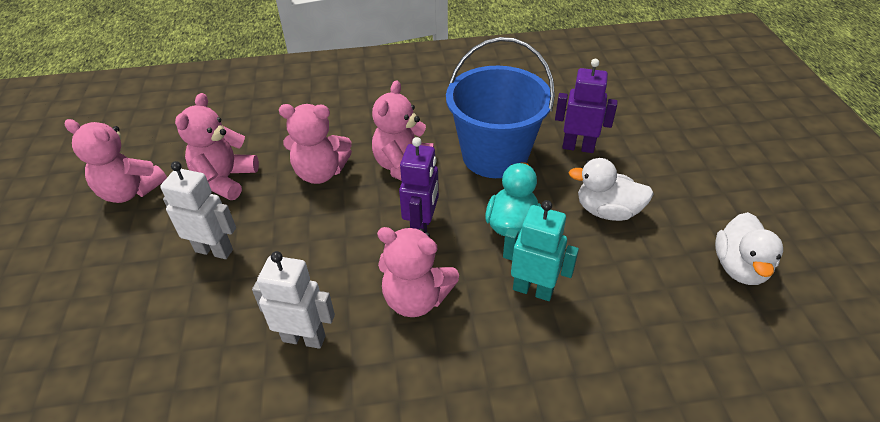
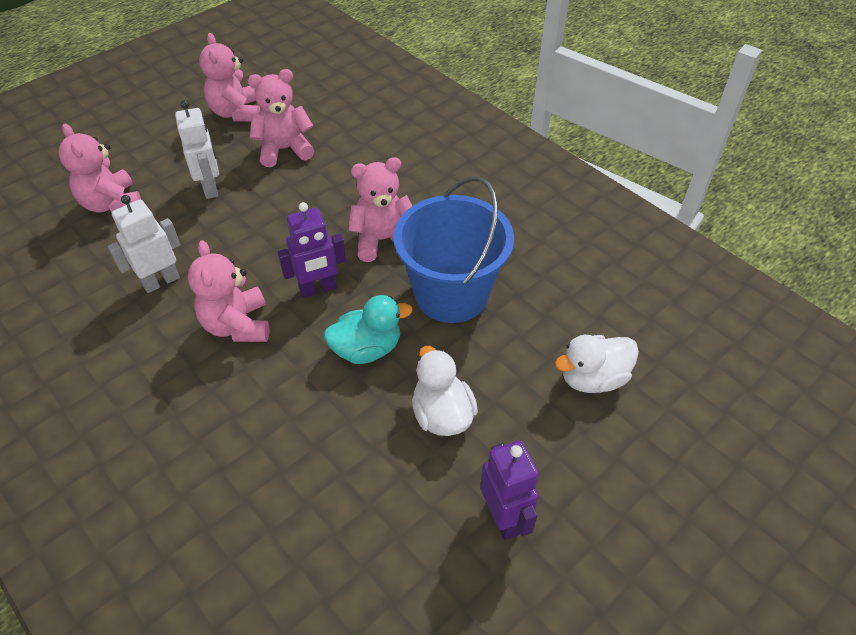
camera: 55 degrees right, 5 degrees up
(304, 338) = (161, 281): white robot -> white robot turned 105 degrees counterclockwise
(320, 173) = (334, 195): pink teddy bear -> pink teddy bear (112, 204)
(533, 289) = (297, 399): turquoise robot -> none
(578, 147) = (522, 352): purple robot -> purple robot (503, 517)
(739, 267) = (444, 564): white duck -> white duck (592, 378)

